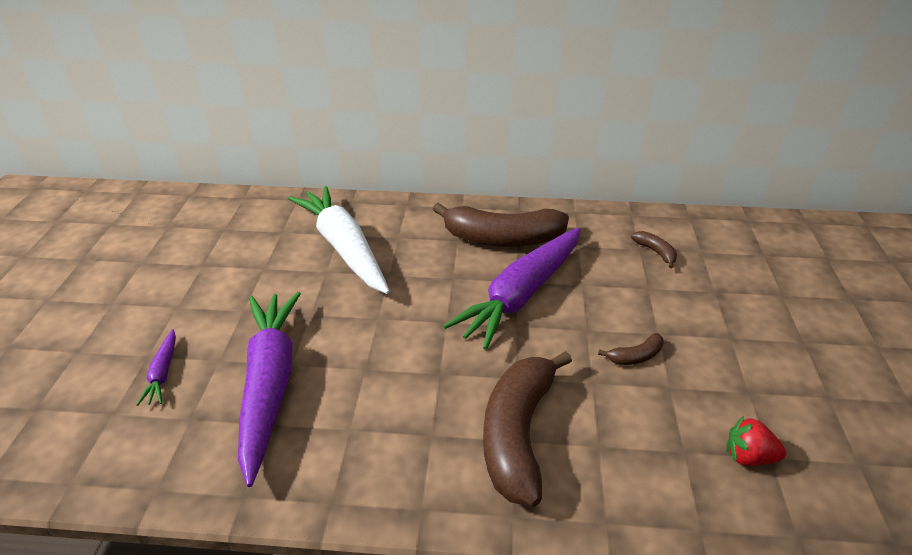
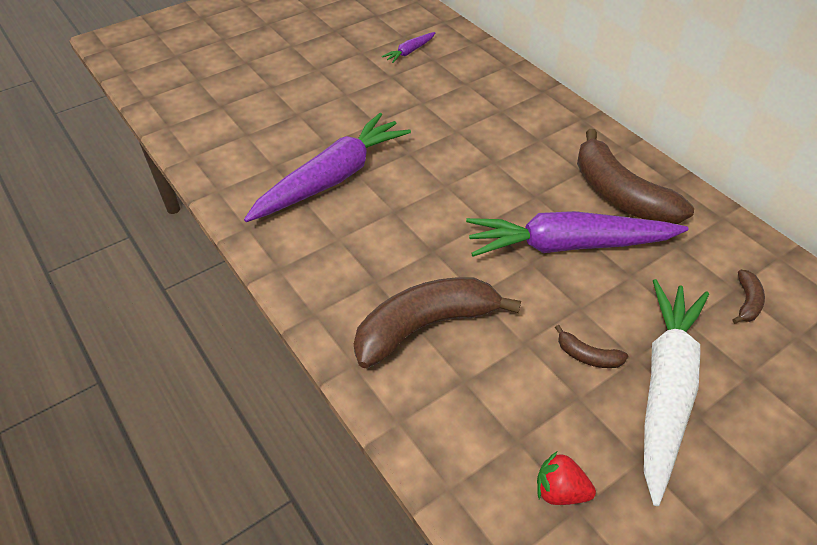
camera: 50 degrees right, 10 degrees up
(162, 373) = (292, 130): purple carrot -> purple carrot (409, 52)
(344, 248) = (490, 122): white carrot -> white carrot (665, 388)
(748, 457) = (560, 491): red strawberry -> red strawberry turned 45 degrees counterclockwise

